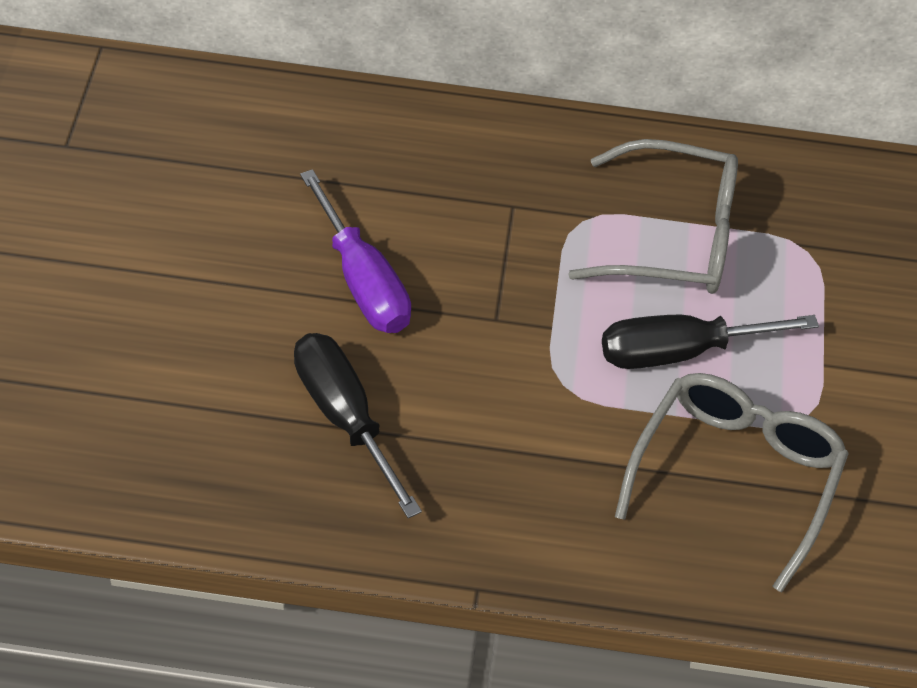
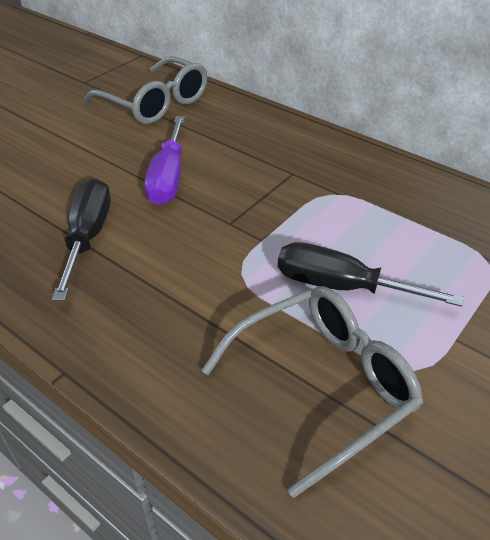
camera: 35 degrees right, 10 degrees down
(673, 236) = (389, 222): grey glasses -> grey glasses (155, 103)

